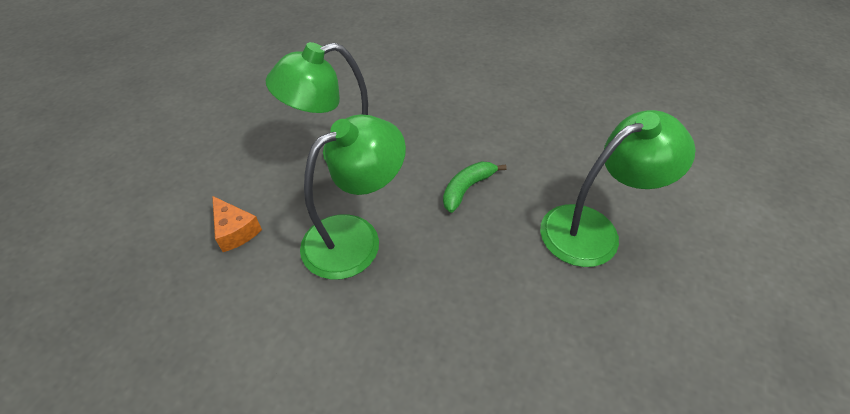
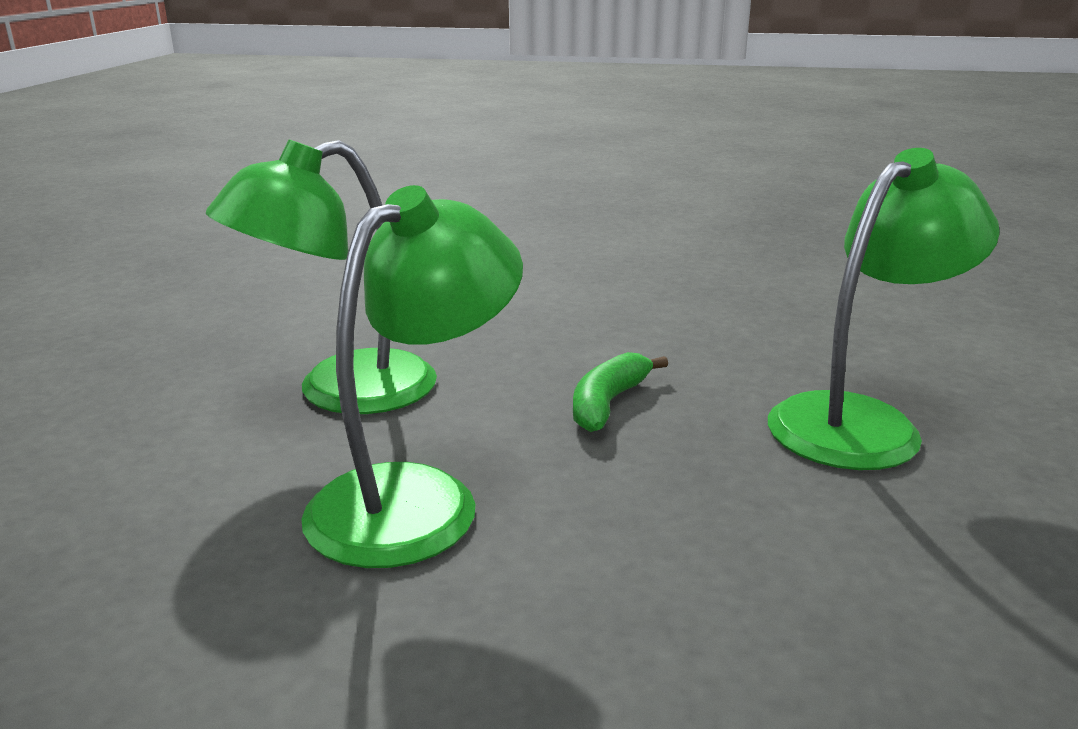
camera: 15 degrees left, 25 degrees down
(235, 231) = (139, 528): orange cheese -> none

